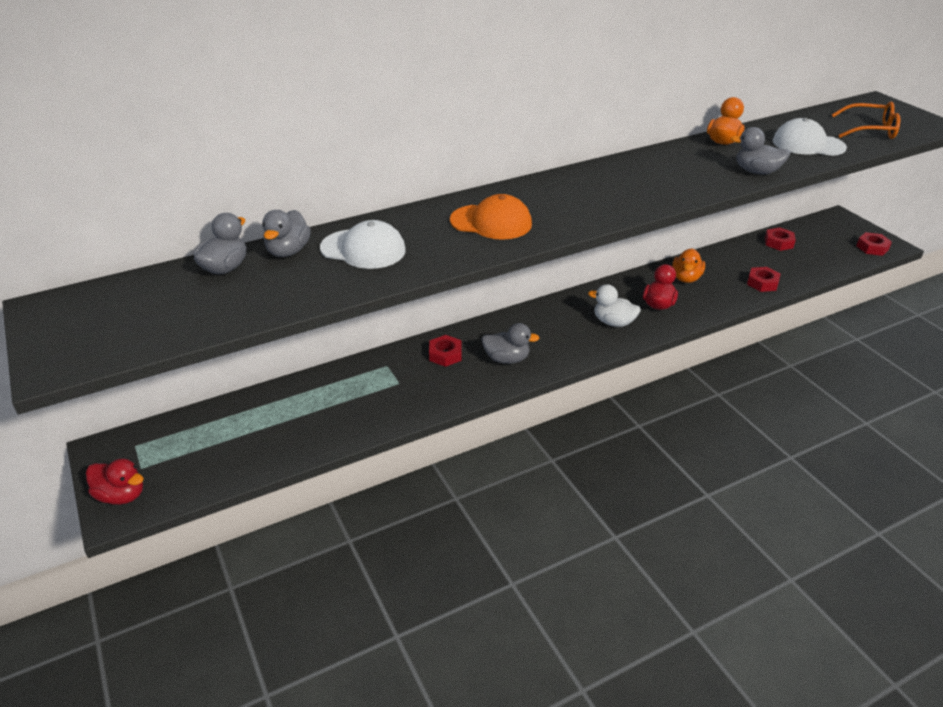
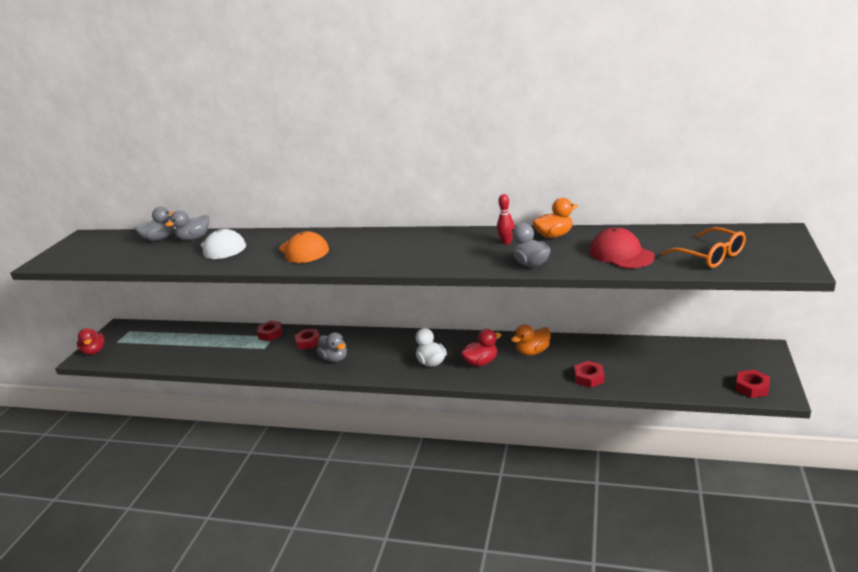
camera: 45 degrees right, 10 degrees down
(695, 158) = (506, 242): none -> red bowling pin
(778, 243) = (660, 352): red nut -> red nut (270, 334)
(808, 144) = (621, 254): white cap -> red cap

